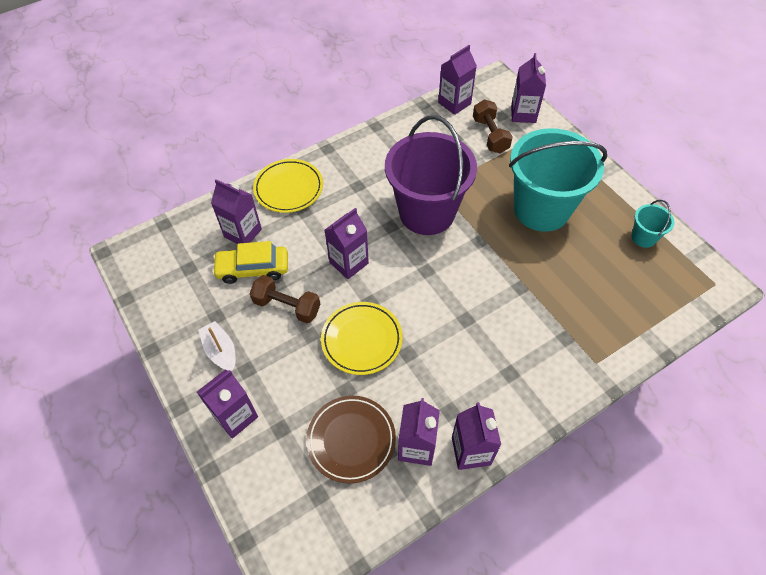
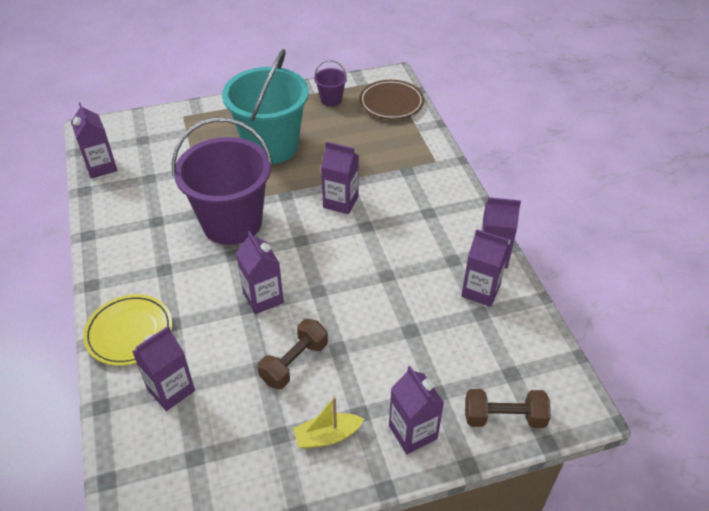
camera: 75 degrees left, 10 degrees down
(221, 351) = (327, 436): white boat -> yellow boat
(253, 269) = (229, 387): yellow car -> none
(351, 440) = (463, 337): brown plate -> brown plate (391, 103)
(361, 340) = (359, 306): yellow plate -> none
(490, 135) = (163, 154): brown dumbbell -> brown dumbbell (504, 417)
(523, 114) = (151, 125): purple carton -> purple carton (340, 202)
(643, 237) = (331, 99): turquoise bucket -> purple bucket

